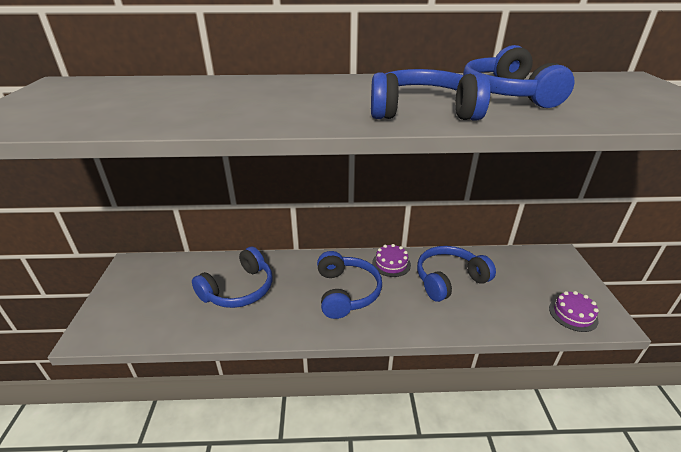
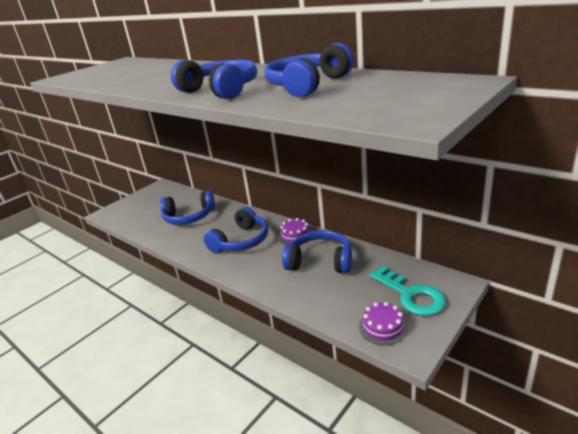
camera: 45 degrees right, 5 degrees down
(550, 278) = (411, 295): none -> turquoise key

